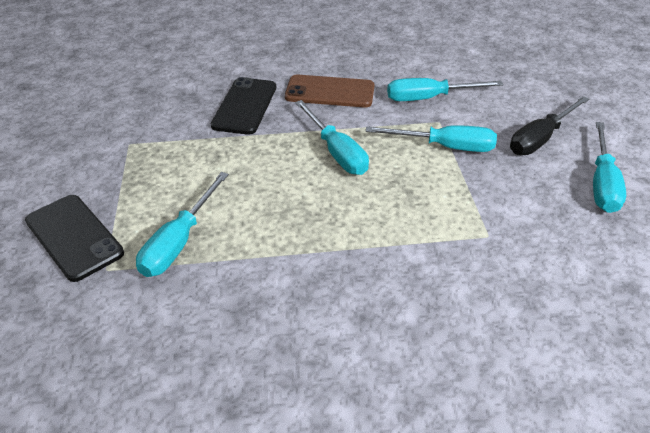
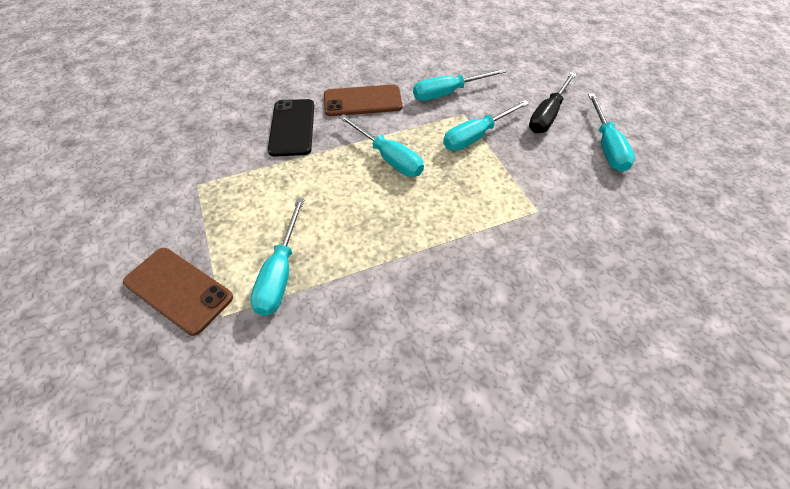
camera: 15 degrees left, 10 degrees up
(74, 237) = (178, 290): black phone -> brown phone
(445, 147) = (476, 136): turquoise screwdriver -> turquoise screwdriver turned 150 degrees clockwise

